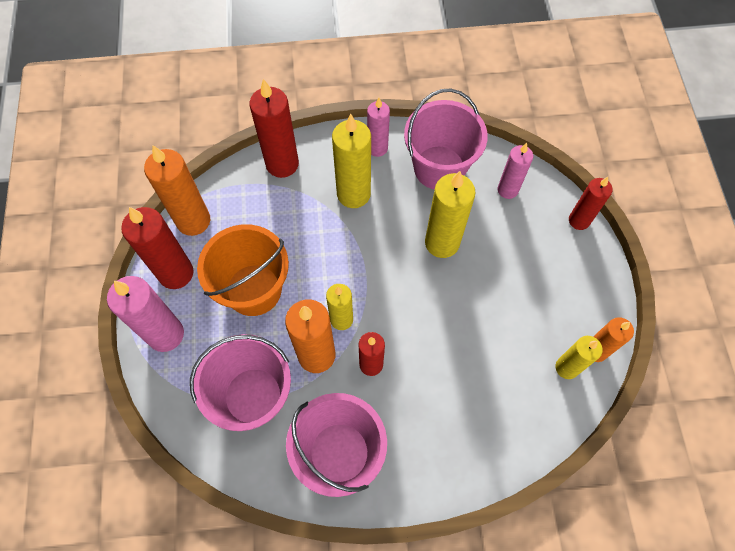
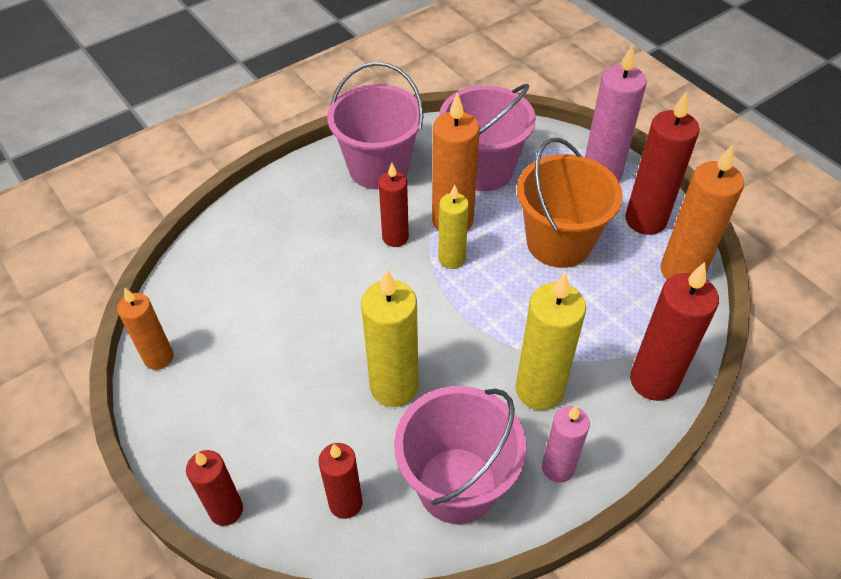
camera: 150 degrees right, 15 degrees down
(507, 190) = (345, 503): pink candle -> red candle
(566, 367) = (187, 326): yellow candle -> none

